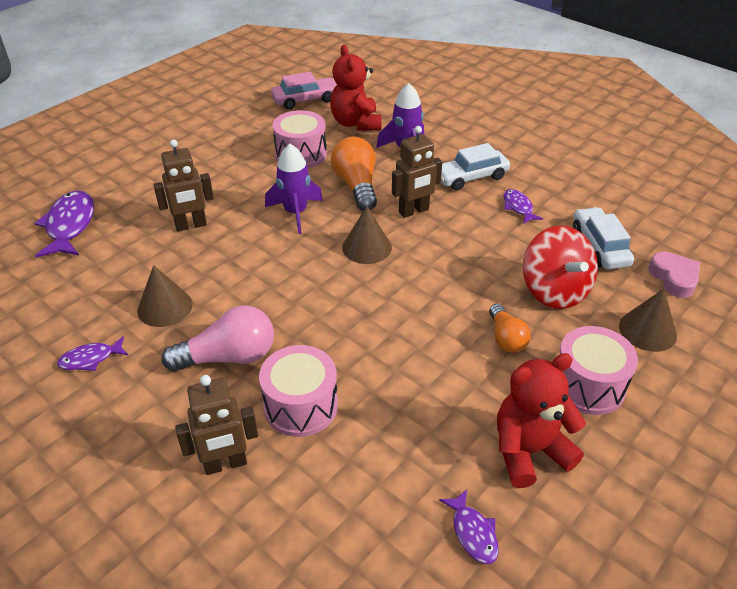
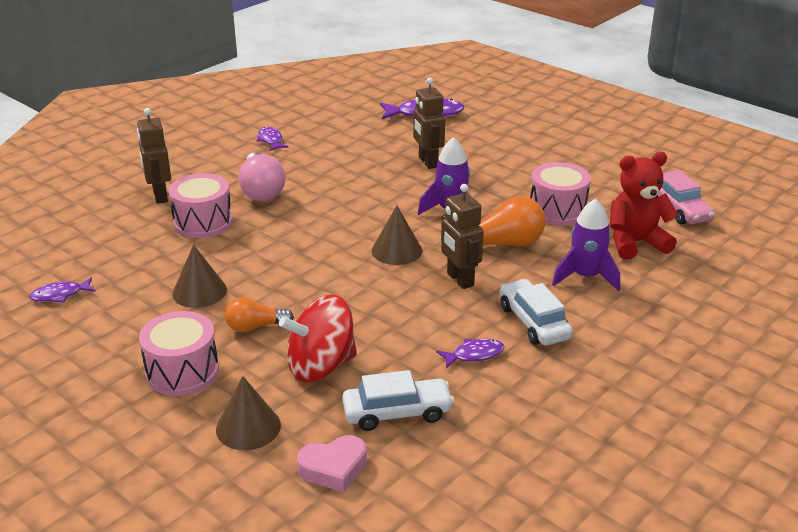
camera: 90 degrees right, 10 degrees down
(165, 307) = (322, 161): brown cone -> brown cone (199, 291)
(529, 451) = (121, 328): red teddy bear -> none

